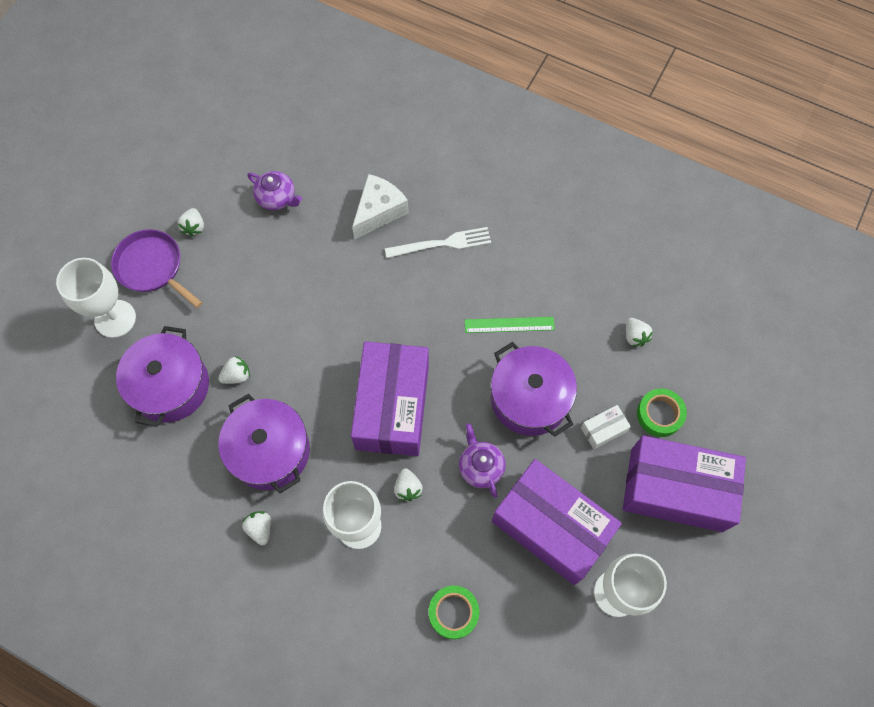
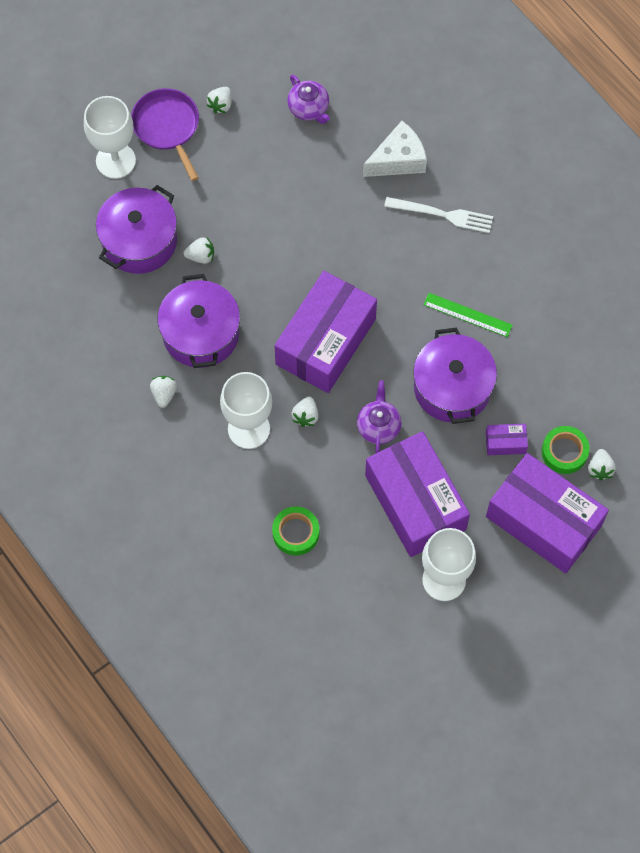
camera: 25 degrees right, 0 degrees up
(603, 430) = (505, 443): white box -> purple box
(635, 336) = (579, 374): white strawberry -> white strawberry (600, 469)

